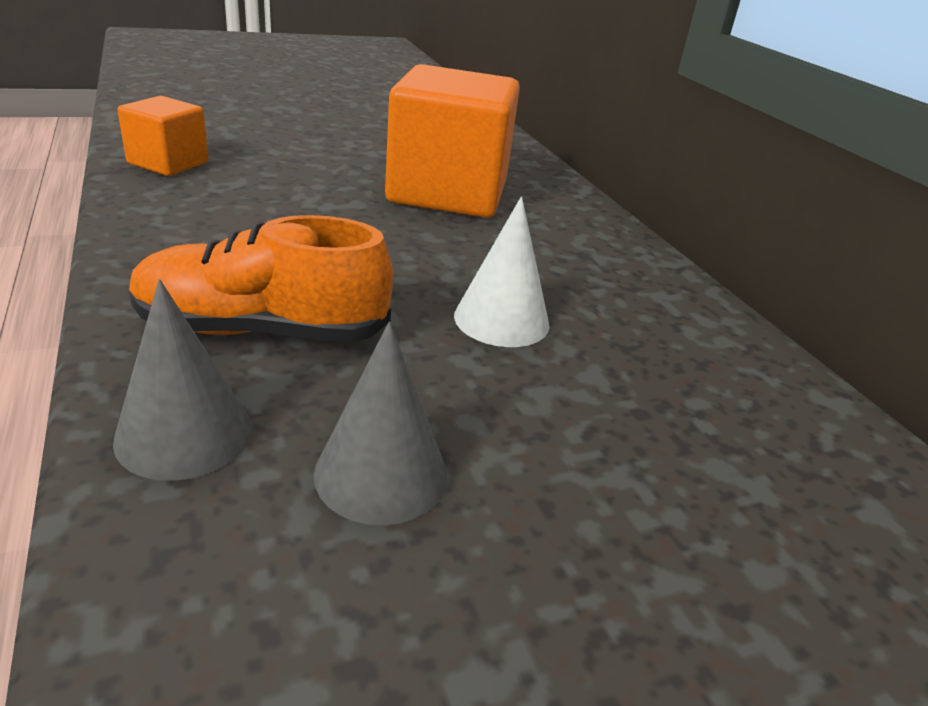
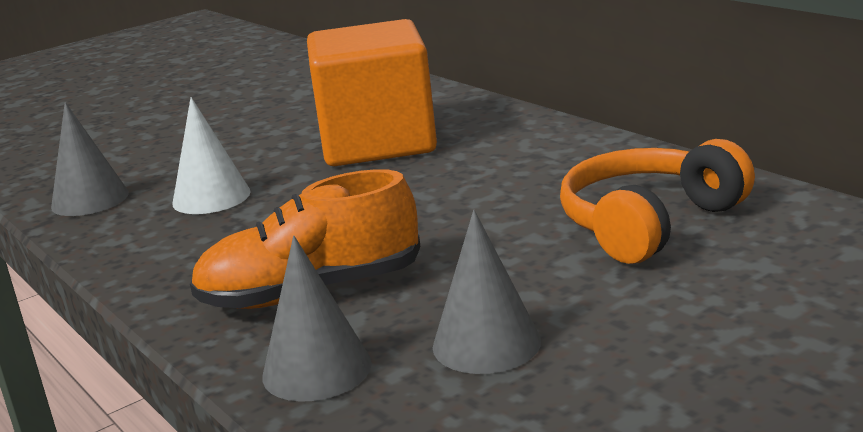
camera: 10 degrees left, 10 degrees down
(168, 163) = (90, 199): orange cube -> grey cone
(501, 320) = (501, 223): white cone -> white cone (211, 197)
(654, 378) = (649, 223): none -> orange headphones

